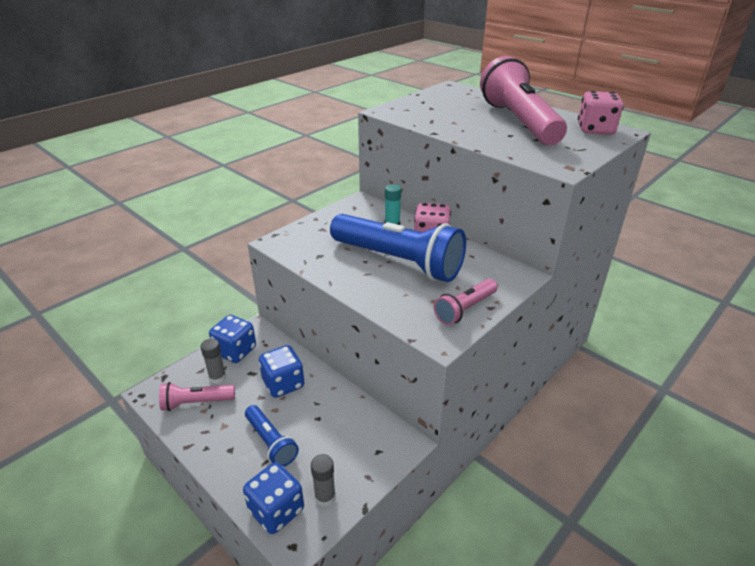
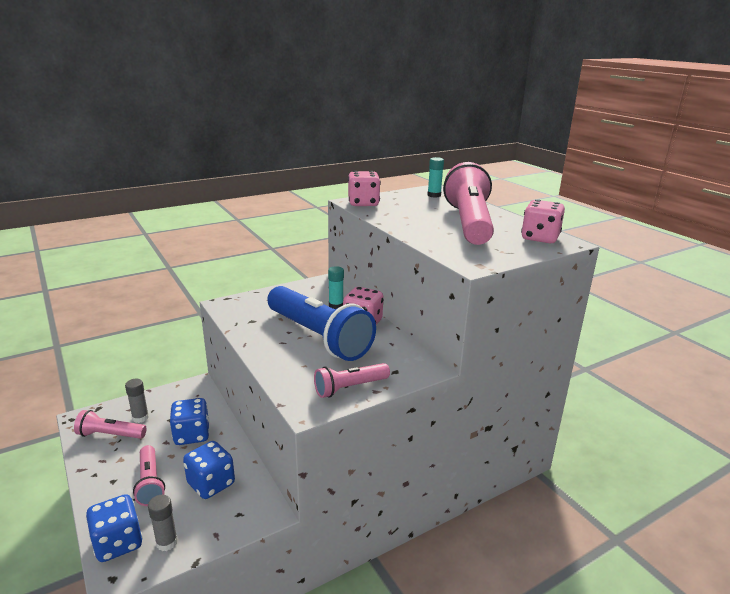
camera: 15 degrees right, 10 degrees down
(235, 351) = (169, 399): blue dice -> blue dice (211, 484)
(271, 442) = (150, 483): blue flashlight -> pink flashlight
(399, 112) = (363, 203): none -> pink dice
(458, 94) = (434, 195): none -> turquoise glue stick

